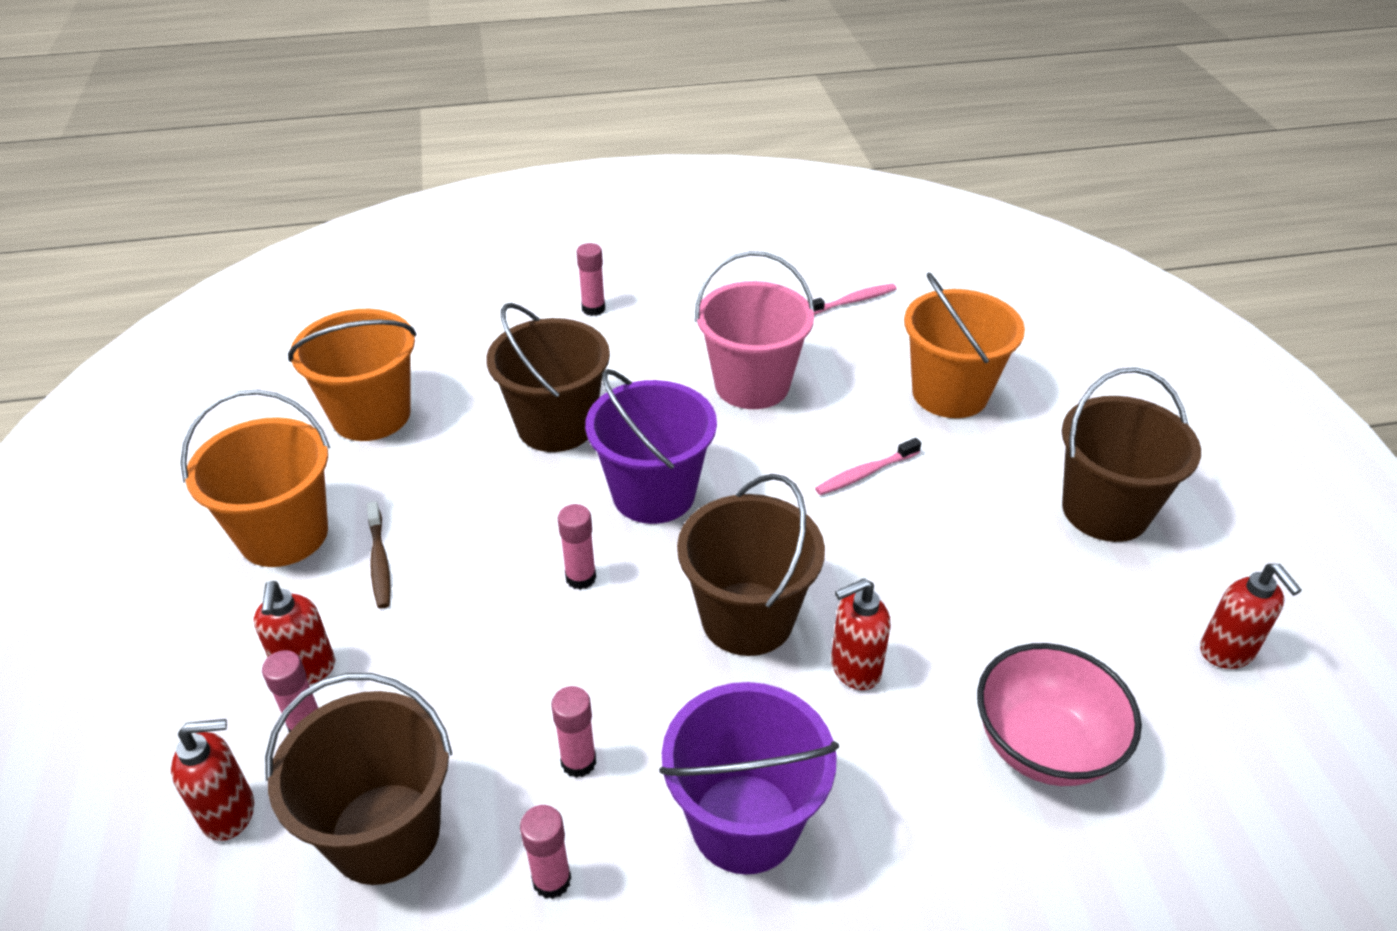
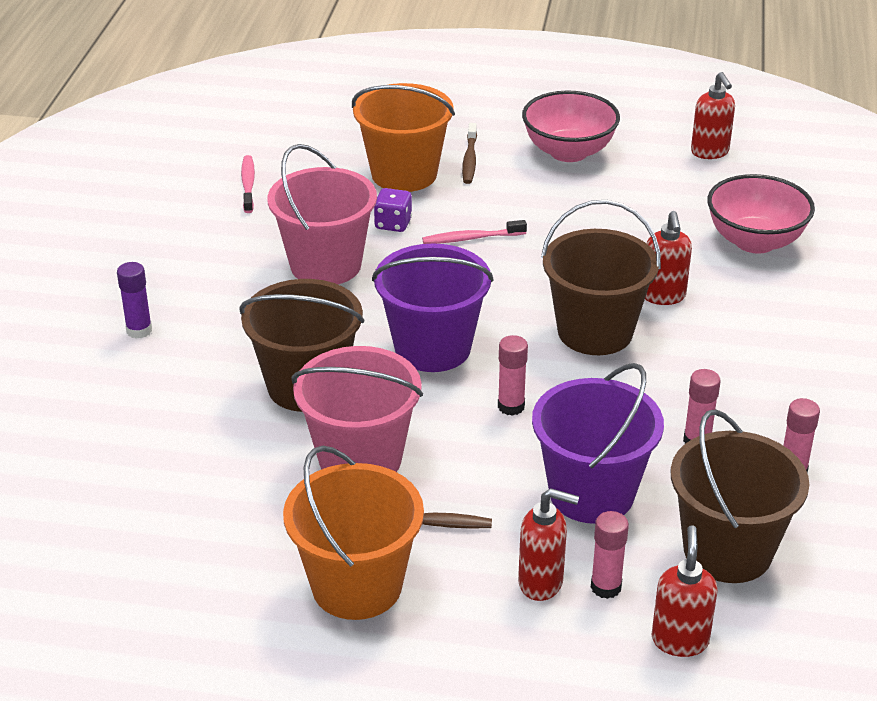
camera: 70 degrees left, 5 degrees down
(371, 415) = (207, 506): orange bucket -> none
(461, 489) = (360, 459): none -> pink bucket
(593, 309) = (139, 330): pink glue stick -> purple glue stick
(745, 823) = (773, 375): purple bucket -> purple bucket (591, 493)
(852, 410) = (393, 224): none -> purple dice
(865, 473) = (471, 238): pink toothbrush -> pink toothbrush turned 90 degrees clockwise
(1018, 434) = (470, 159): none -> brown toothbrush
(1105, 511) = (568, 152): brown bucket -> pink bowl
(1227, 652) = (710, 152): red soap dispenser -> red soap dispenser turned 75 degrees clockwise

